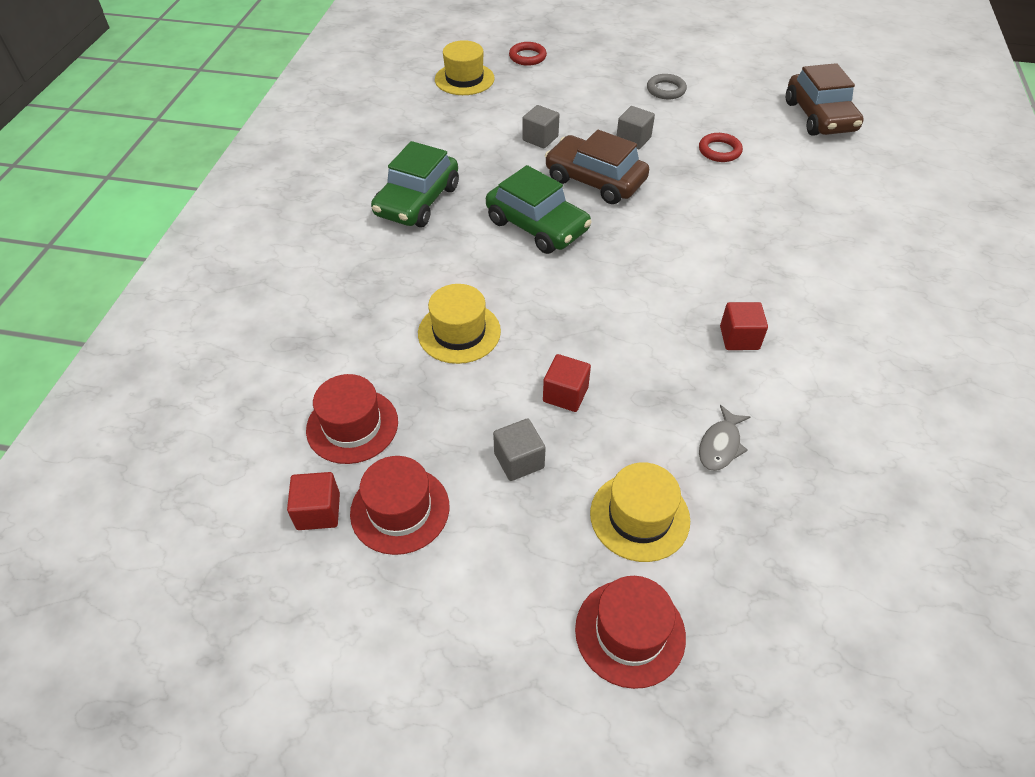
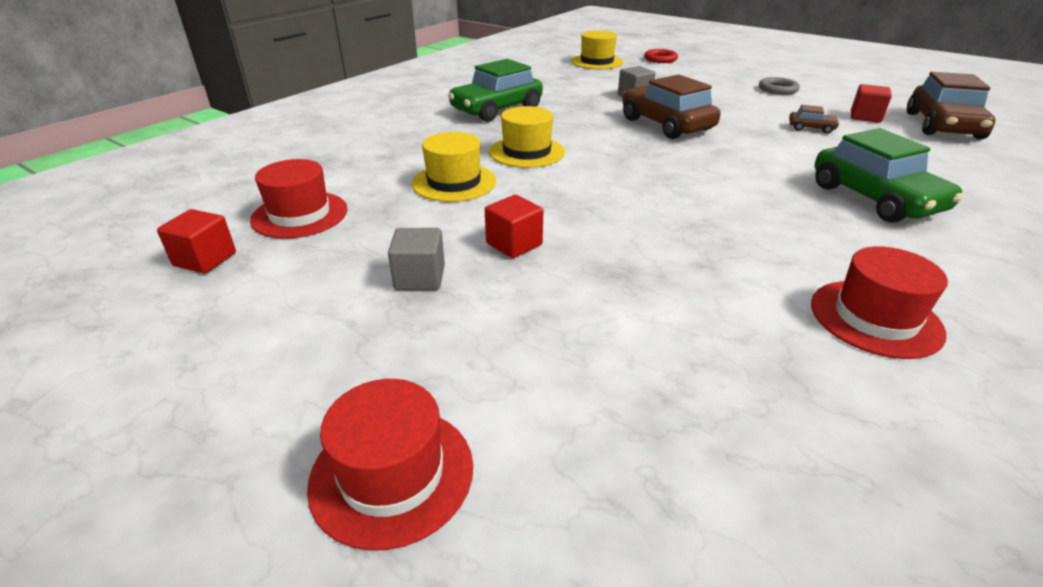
camera: 25 degrees right, 15 degrees down
(400, 509) = (272, 279): red hat -> red hat (875, 318)
(537, 226) = (587, 138): green car -> green car (875, 198)
(633, 139) = (723, 109): grey cube -> none
(639, 516) = (507, 362): yellow hat -> yellow hat (526, 152)
(719, 151) = (811, 128): red ring -> brown car
(720, 445) = (660, 330): grey fish -> none
(739, 338) = (747, 250): red cube -> red cube (865, 117)

